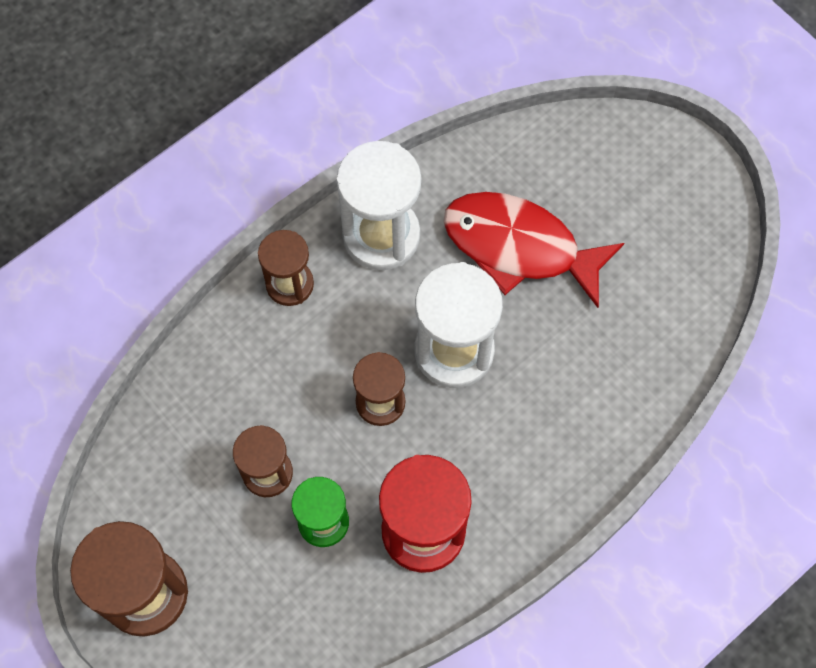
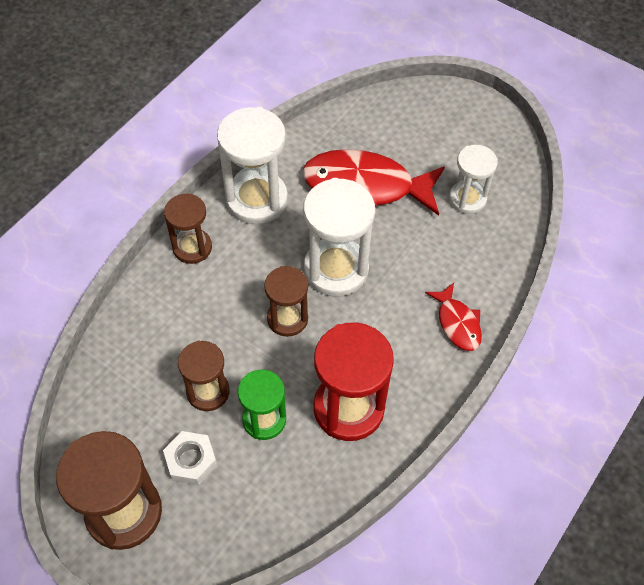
camera: 15 degrees left, 10 degrees down
(231, 551) = (191, 461): none -> white nut
(581, 454) = (457, 323): none -> red fish
(642, 291) = (467, 199): none -> white hourglass

